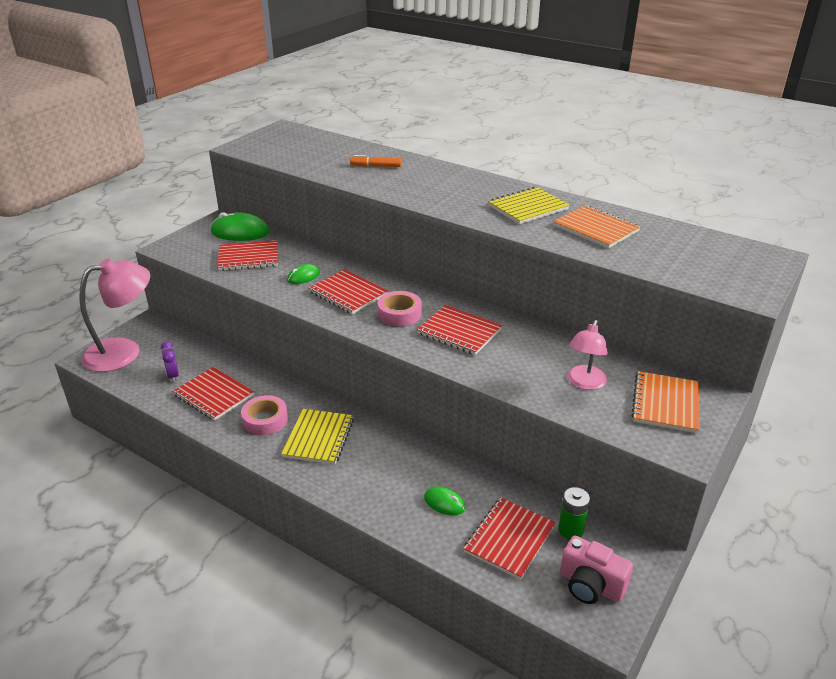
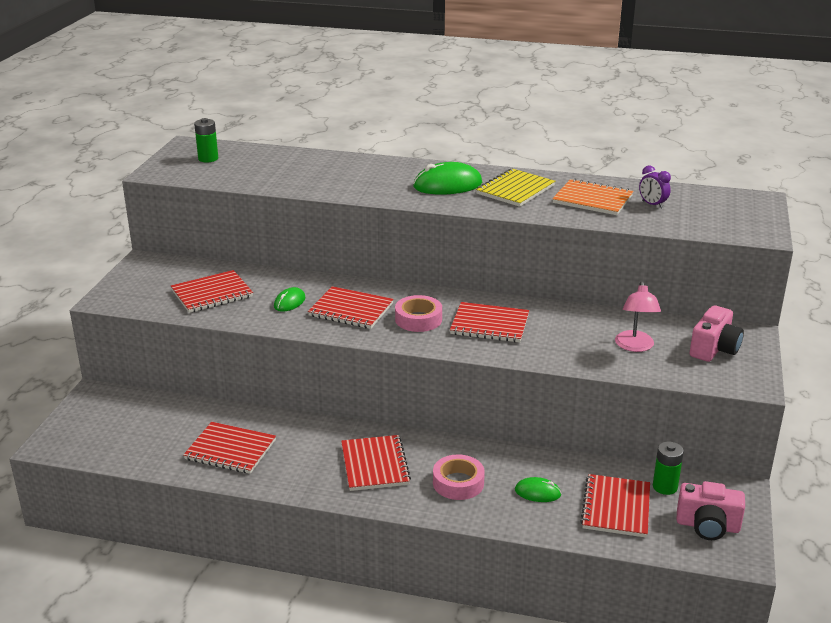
camera: 20 degrees left, 5 degrees down
(124, 352) = (89, 429): pink lamp -> none
(173, 376) = (168, 441): purple clock -> purple clock (652, 205)
(240, 232) = (180, 269): green mouse -> green mouse (447, 185)
(265, 420) = (305, 461): pink tape -> pink tape (458, 483)
(288, 141) = (208, 159): none -> green battery
(319, 438) = (375, 465): yellow notebook -> red notebook
(375, 166) = (328, 171): orange marker -> none
(665, 403) = (714, 349): orange notebook -> pink camera

